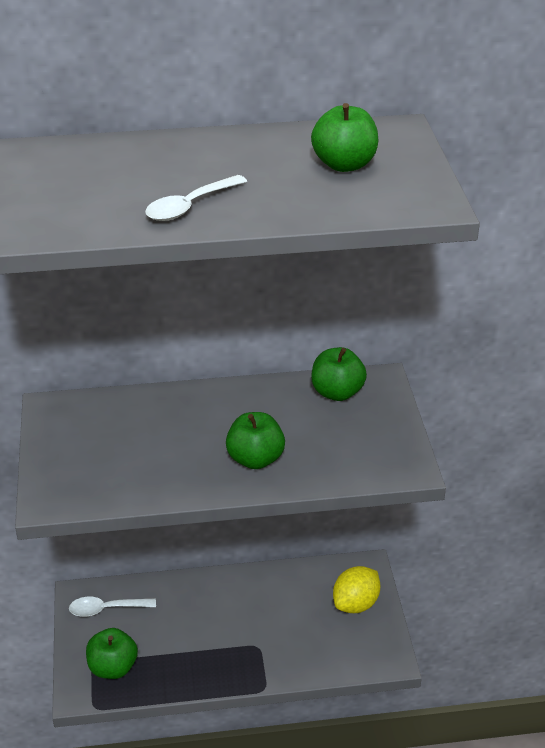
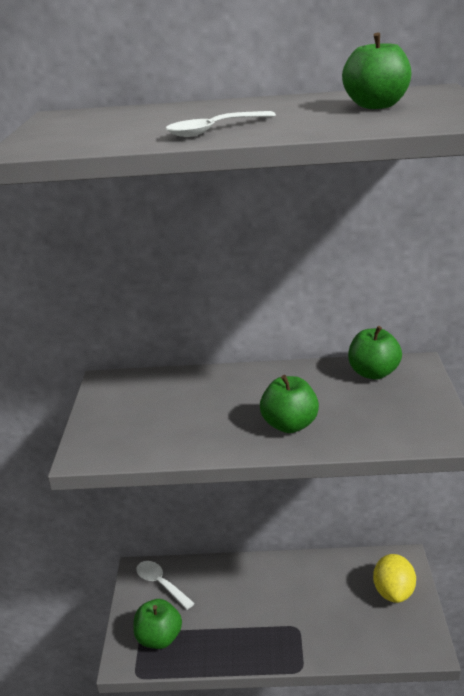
camera: 10 degrees right, 10 degrees down
(106, 609) = (161, 584): white spoon -> white spoon turned 45 degrees clockwise
(356, 604) = (393, 592): yellow lemon -> yellow lemon turned 45 degrees counterclockwise

